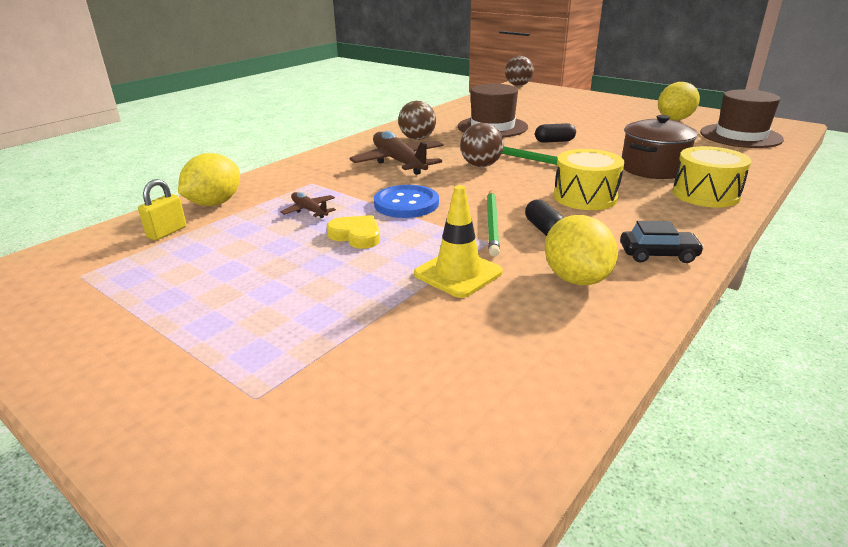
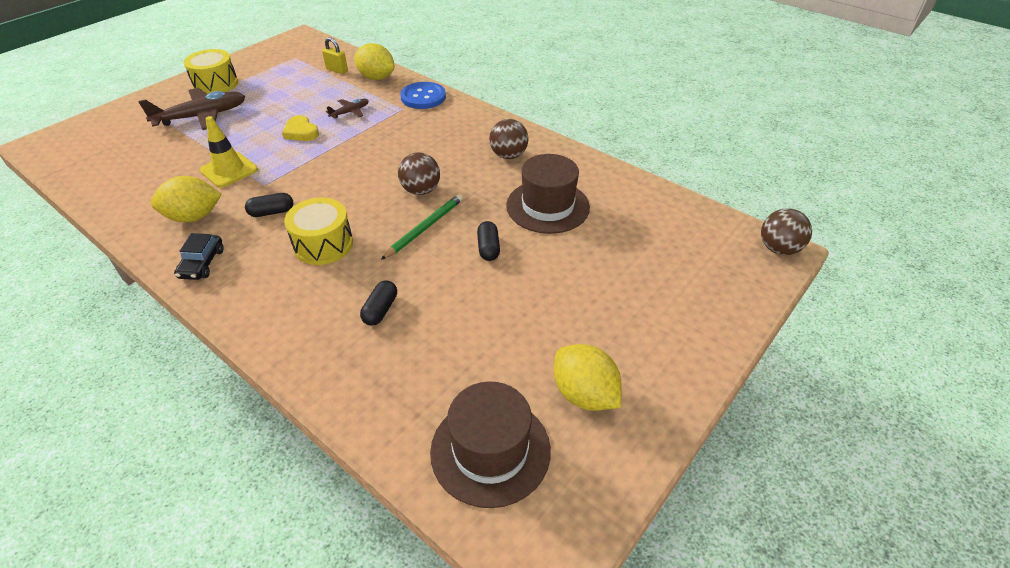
camera: 90 degrees right, 15 degrees up
(356, 236) = (301, 132): yellow heart -> yellow heart turned 105 degrees clockwise
(399, 162) = (440, 146): brown plane -> brown plane (201, 116)
(406, 204) = (346, 150): blue button -> blue button (423, 97)
(492, 224) = (292, 188): green pencil -> none
(653, 168) = (380, 310): brown pot -> black capsule
(705, 194) = (297, 331): yellow drum -> yellow drum (216, 84)

